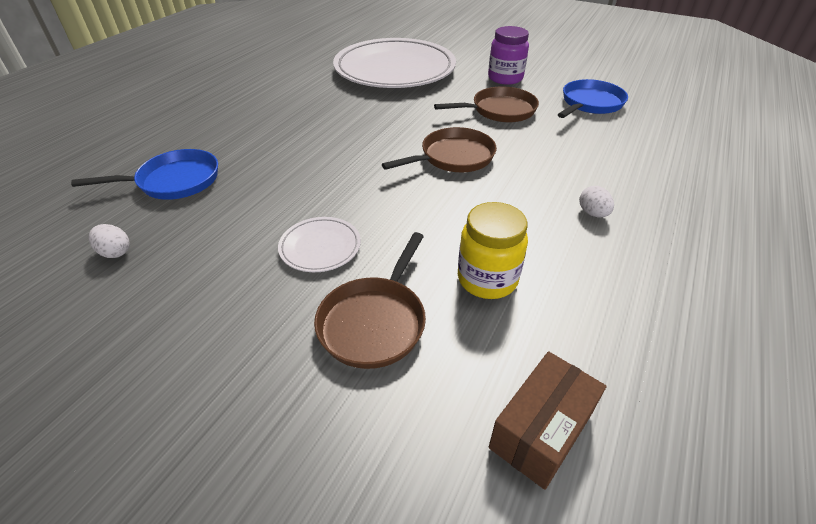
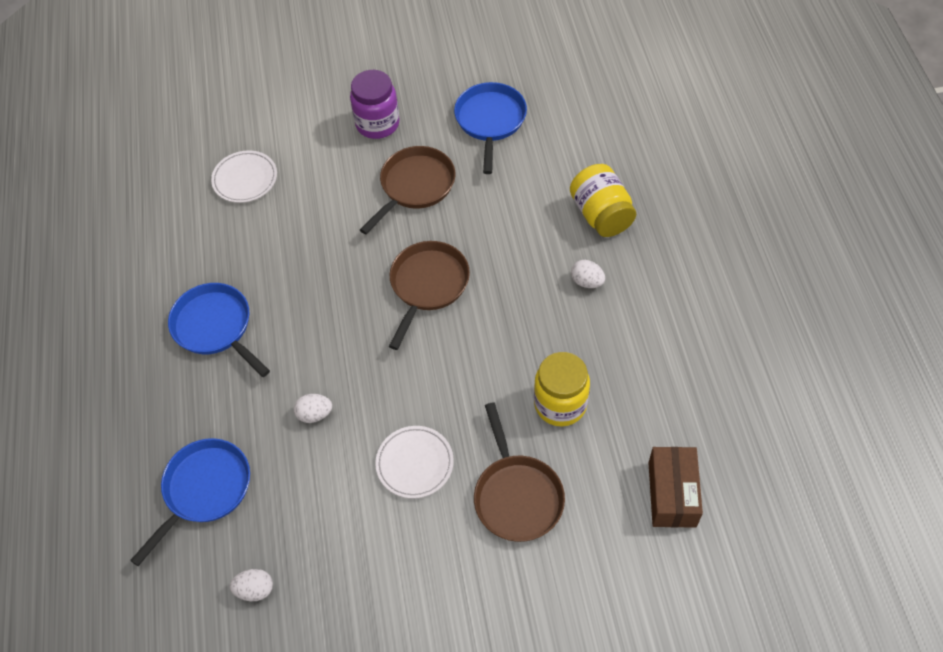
camera: 35 degrees left, 15 degrees up
(291, 182) = (315, 414): none -> white egg
(293, 116) = (215, 327): none -> blue pan
(394, 70) = (245, 179): white plate -> white plate, size x0.40
(643, 181) = (601, 214): none -> yellow jar

